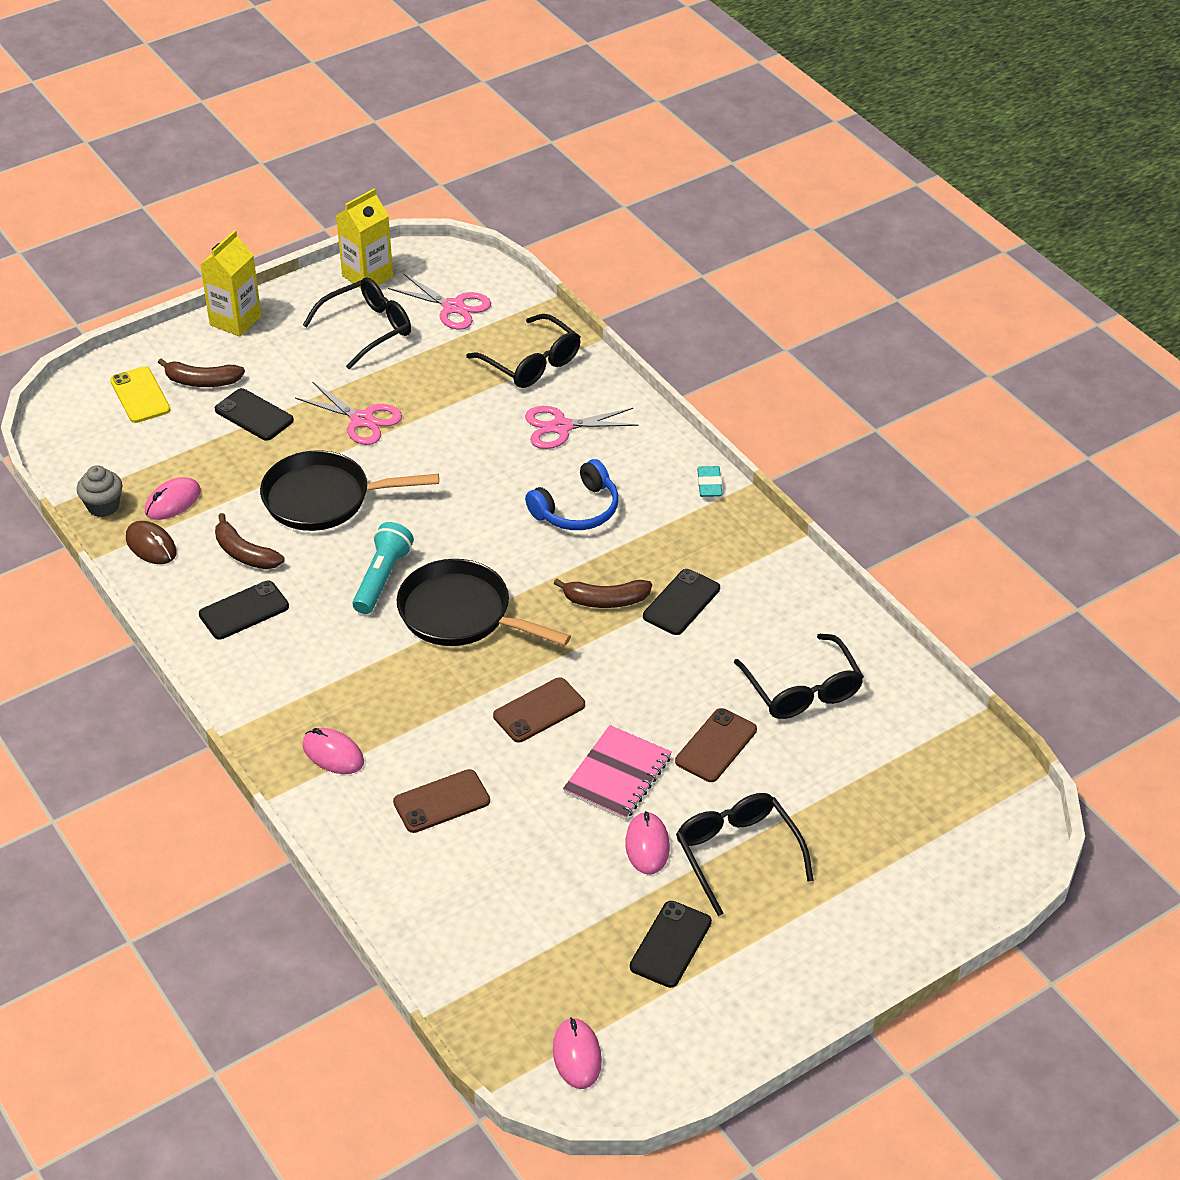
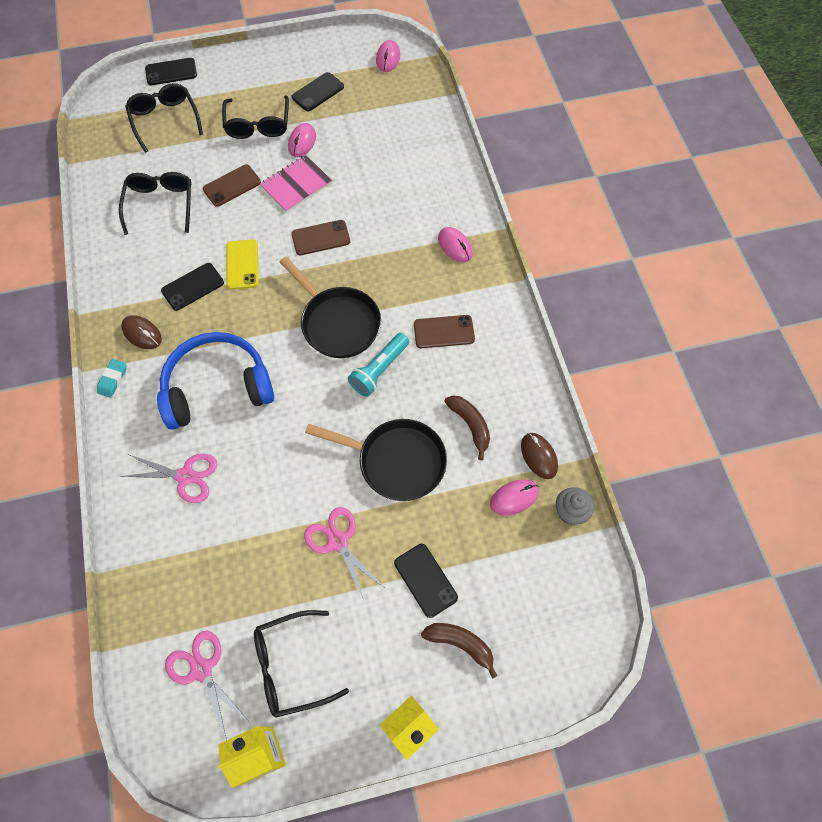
camera: 160 degrees left, 20 degrees up
(140, 395) = (519, 644): yellow phone -> yellow phone (242, 264)
(244, 610) = (483, 372): black phone -> black phone (171, 72)
(441, 802) = (402, 198): brown phone -> brown phone (444, 332)
(531, 362) = (171, 564): black glasses -> black glasses (165, 121)
(577, 510) = (217, 387): blue headphones -> blue headphones, size x1.60
(605, 600) = (239, 304): brown banana -> none
(709, 536) = (142, 333): none -> brown mouse

